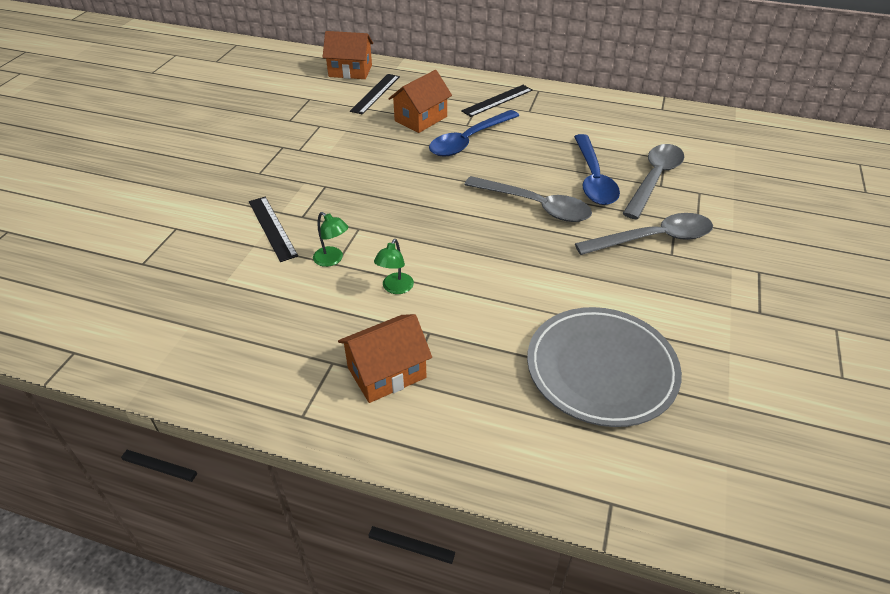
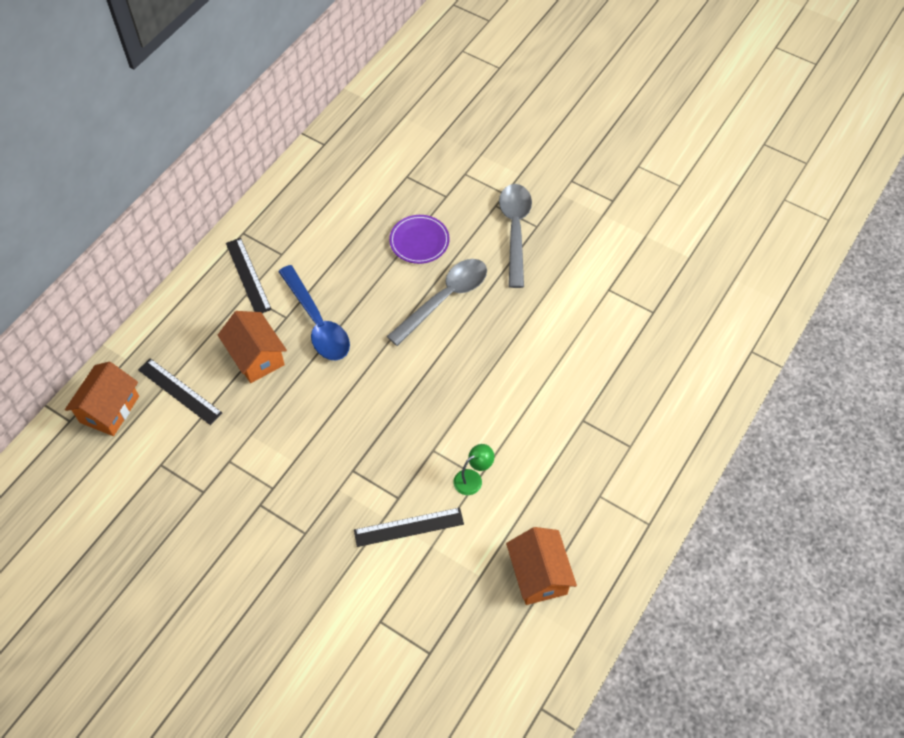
camera: 75 degrees left, 15 degrees up
(386, 372) = (618, 458): orange house -> orange house (538, 574)
(395, 288) = (525, 434): green lamp -> none
(593, 179) = (419, 241): blue spoon -> purple plate
(601, 369) = (645, 317): grey plate -> none
(654, 179) = (435, 197): grey spoon -> none

